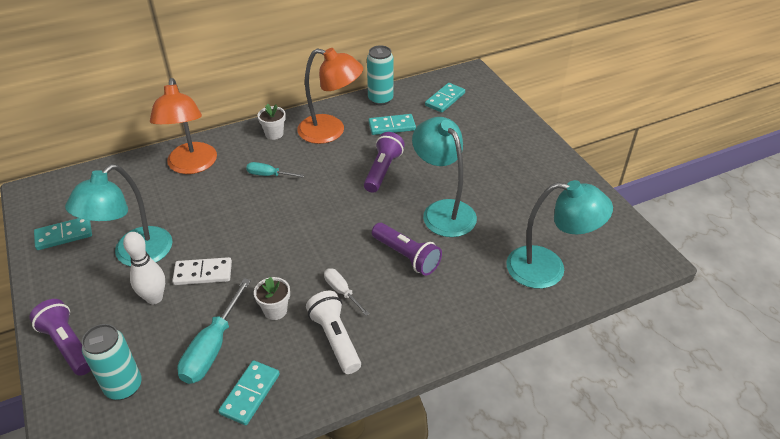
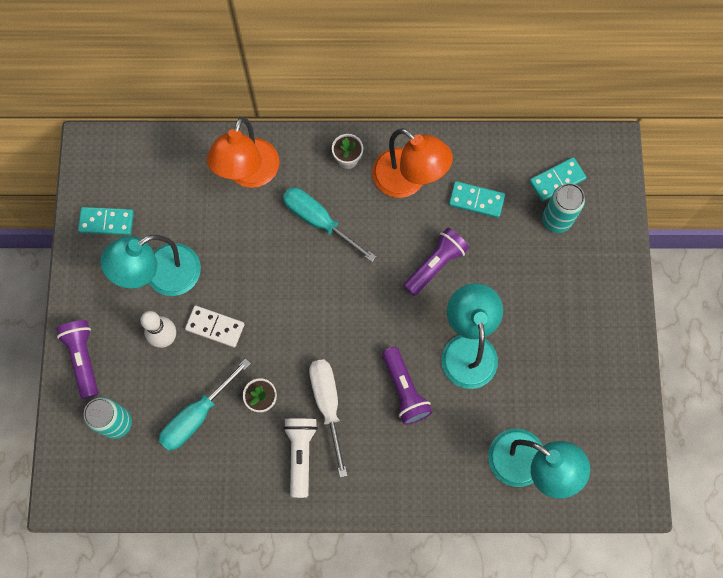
camera: 25 degrees right, 30 degrees up
(250, 394) = (211, 477): turquoise domino -> none
(269, 175) = (319, 221): turquoise screwdriver -> turquoise screwdriver, size x1.74
(342, 291) = (328, 405): white screwdriver -> white screwdriver, size x1.74
(380, 99) = (485, 149): turquoise can -> turquoise can (556, 220)

